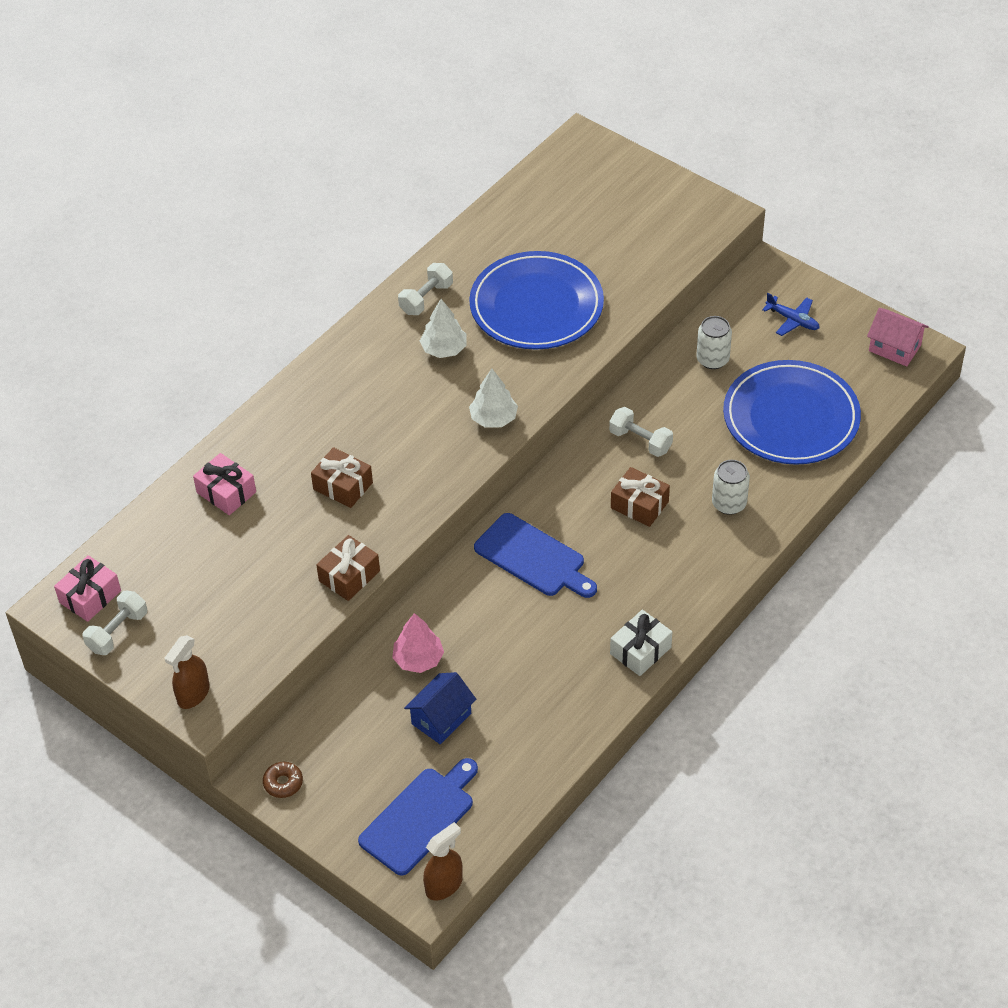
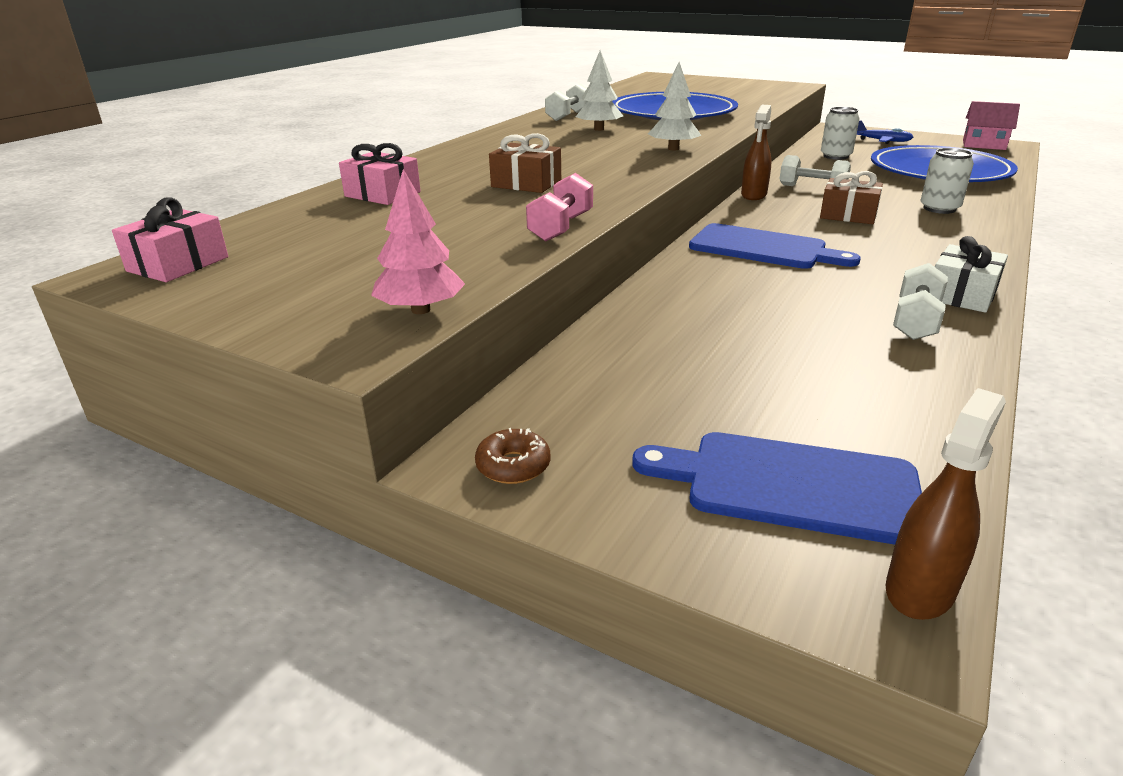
camera: 10 degrees left, 20 degrees down
(117, 632) = (214, 287): white dumbbell -> white dumbbell (915, 321)
(193, 694) = (337, 330): brown spray bottle -> brown spray bottle (754, 195)
(349, 576) = (561, 227): brown gift -> pink dumbbell
(418, 659) = (674, 324): pink tree -> pink tree (421, 310)
(420, 817) = (790, 486): blue cutting board -> blue cutting board turned 105 degrees counterclockwise
(441, 718) = (744, 371): blue house -> none

